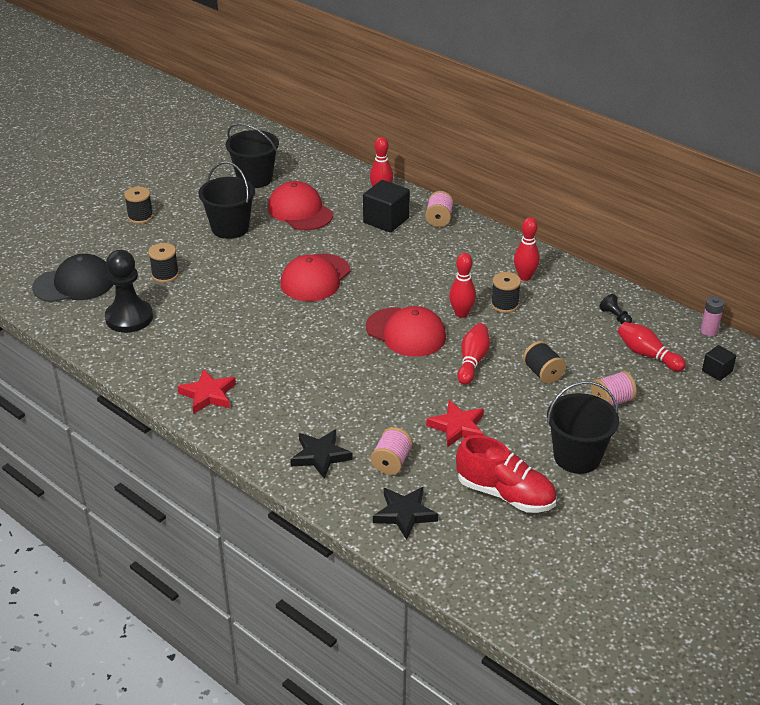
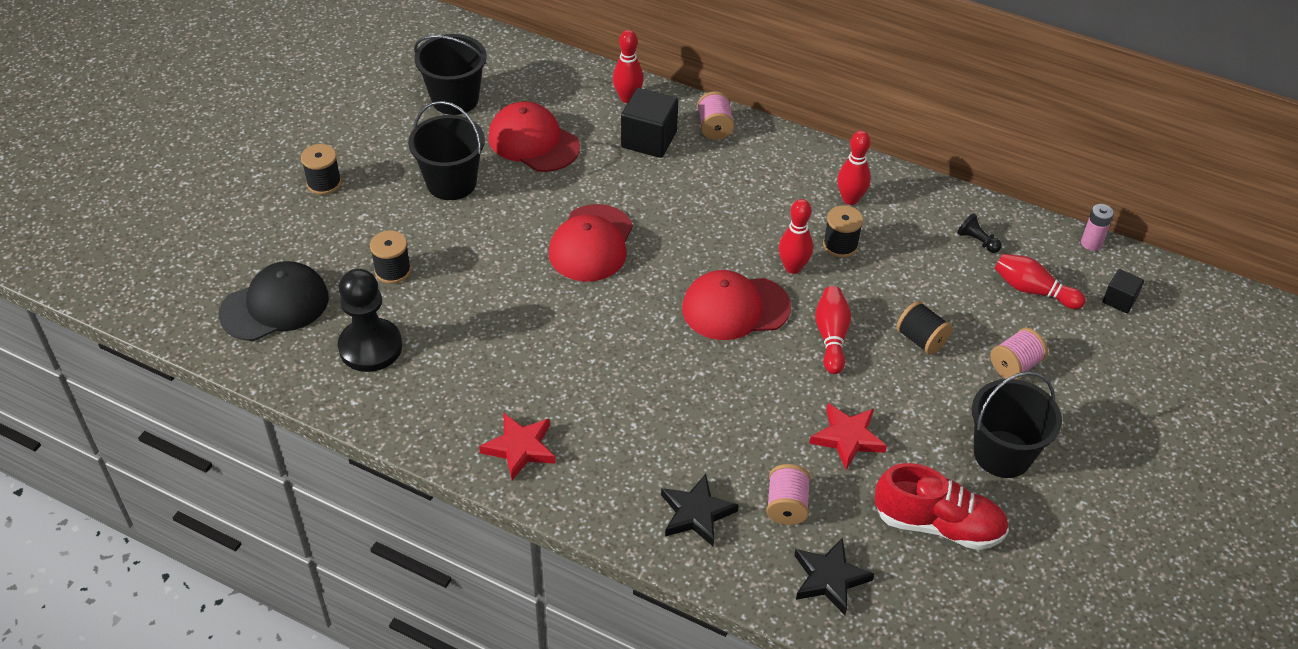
camera: 15 degrees left, 10 degrees up
(406, 332) = (735, 308): red cap -> red cap turned 150 degrees clockwise

